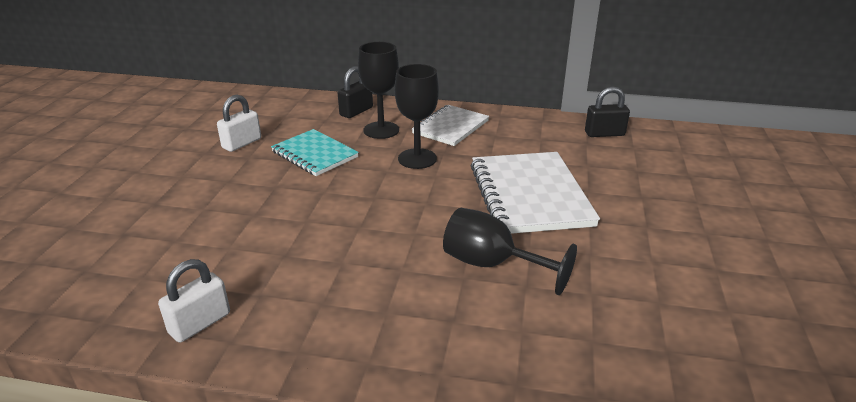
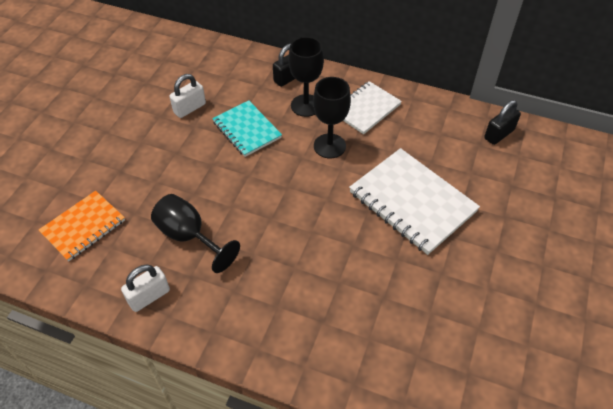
camera: 10 degrees right, 20 degrees up
(102, 261) = (83, 227): none -> orange notebook
(492, 264) = (363, 273): black goblet -> black goblet (189, 236)
(530, 195) = (412, 202): white notebook -> white notebook turned 45 degrees counterclockwise
(604, 134) = (499, 134): black padlock -> black padlock turned 45 degrees counterclockwise

